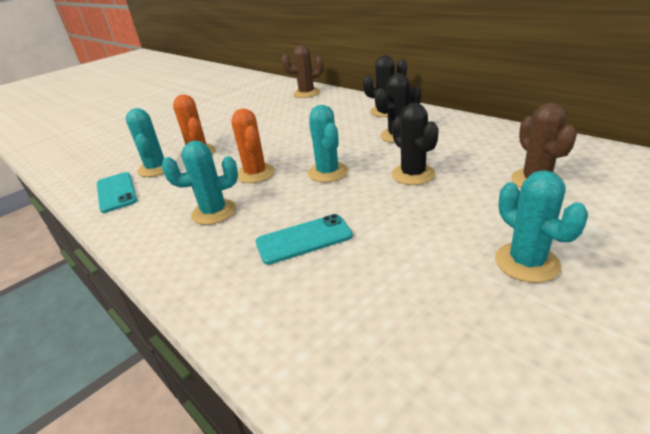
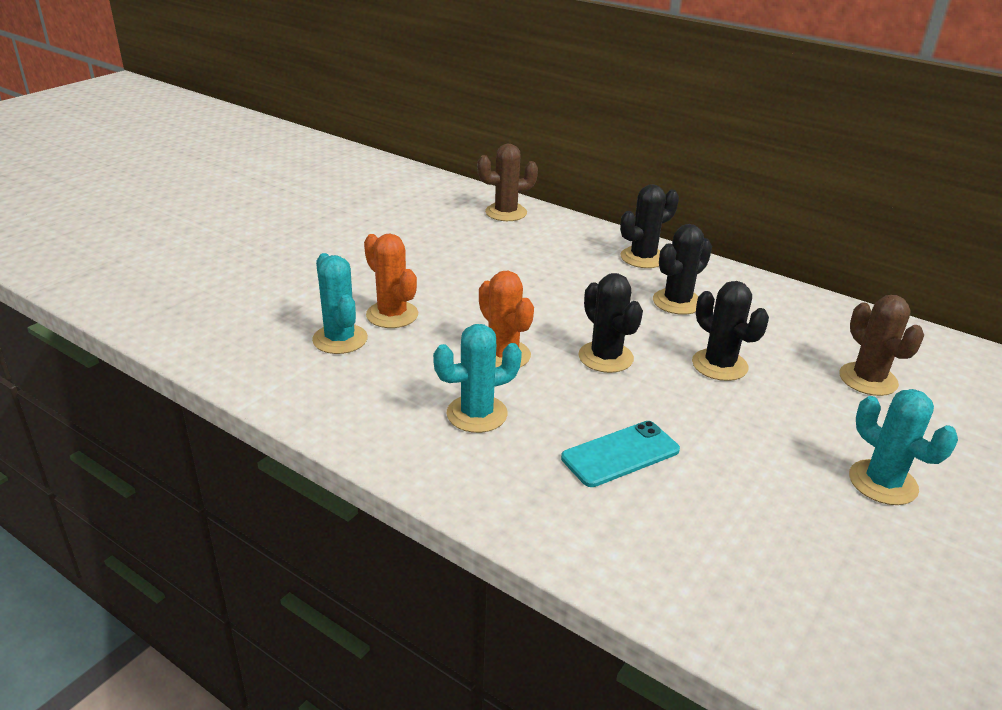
camera: 15 degrees left, 0 degrees up
(116, 192) = (302, 378): turquoise phone -> none
(328, 172) = (605, 357): turquoise cactus -> black cactus

